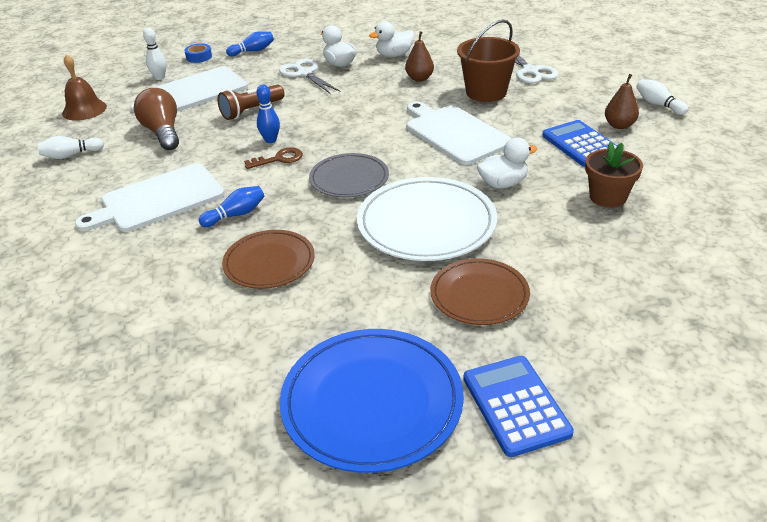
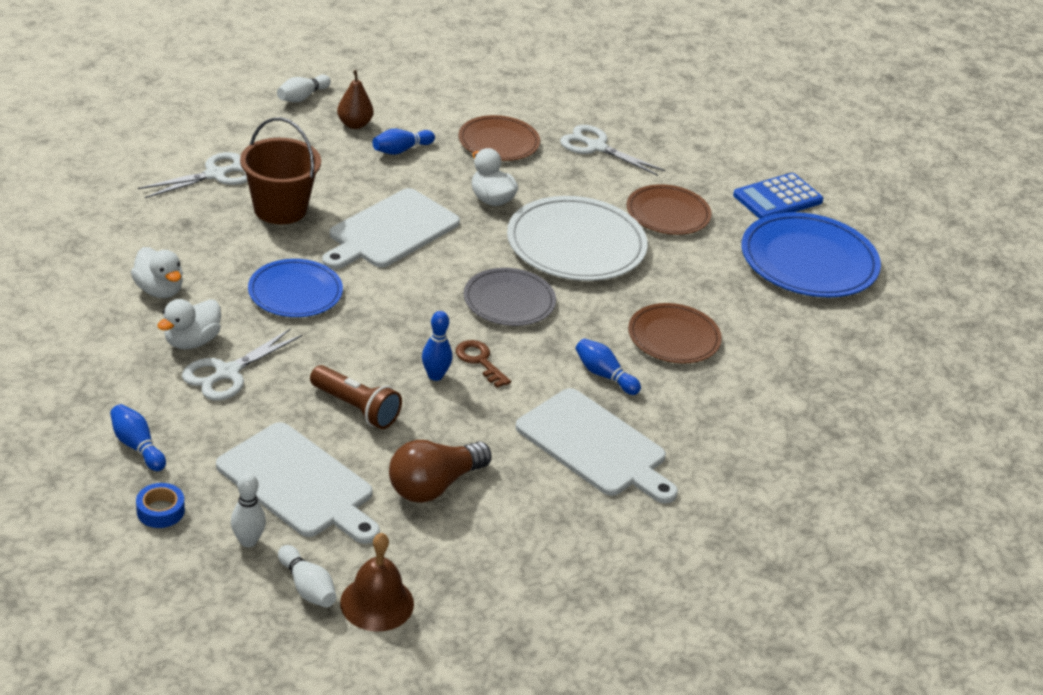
camera: 110 degrees left, 0 degrees up
(71, 155) = (517, 567): white bowling pin -> white bowling pin (307, 587)
(382, 95) = (295, 292): none -> blue plate
(419, 78) = (241, 263): brown pear -> none
(581, 145) = (401, 150): blue calculator -> blue bowling pin
(607, 197) = (498, 142): brown flower pot -> brown plate
(614, 261) = (596, 147): none -> white scissors

